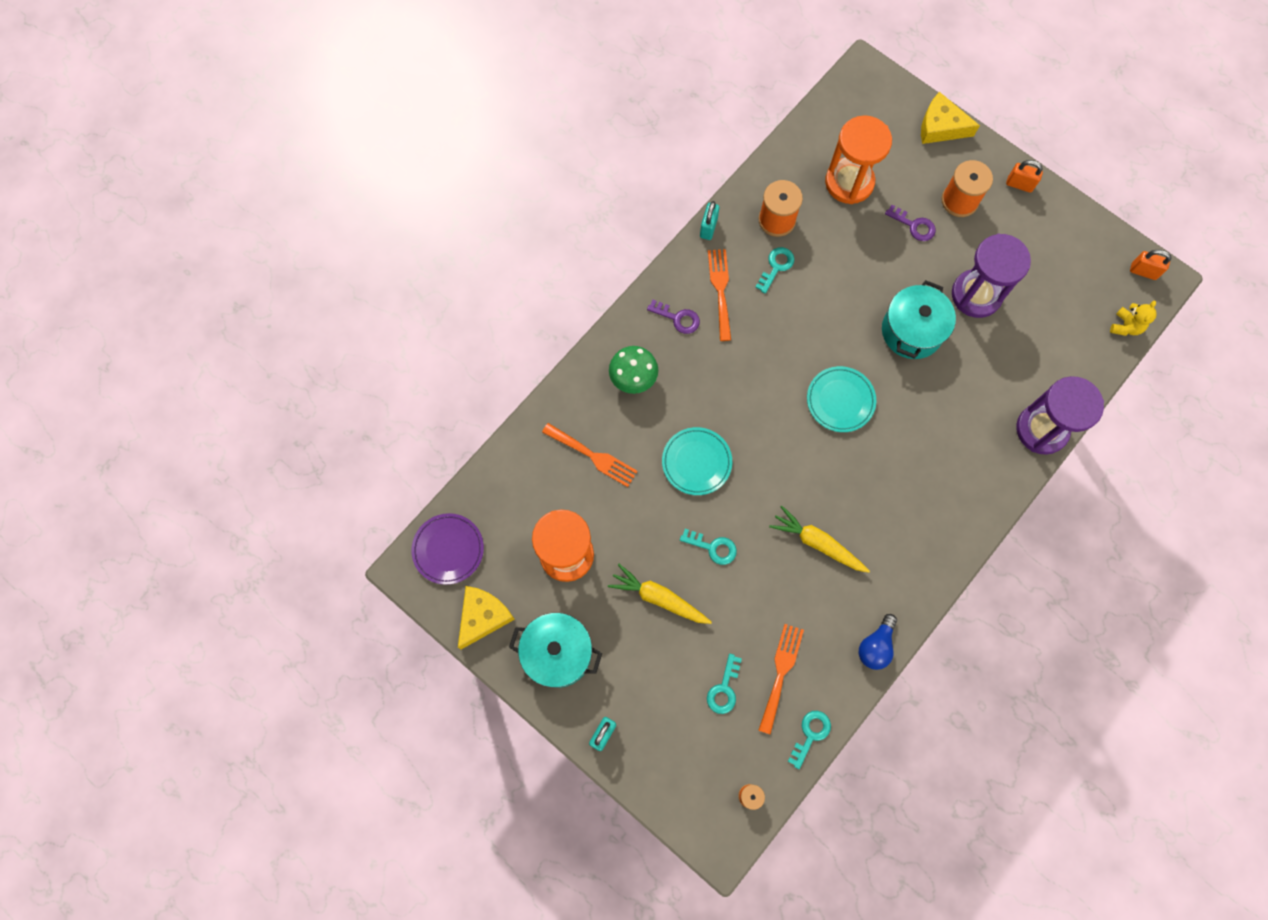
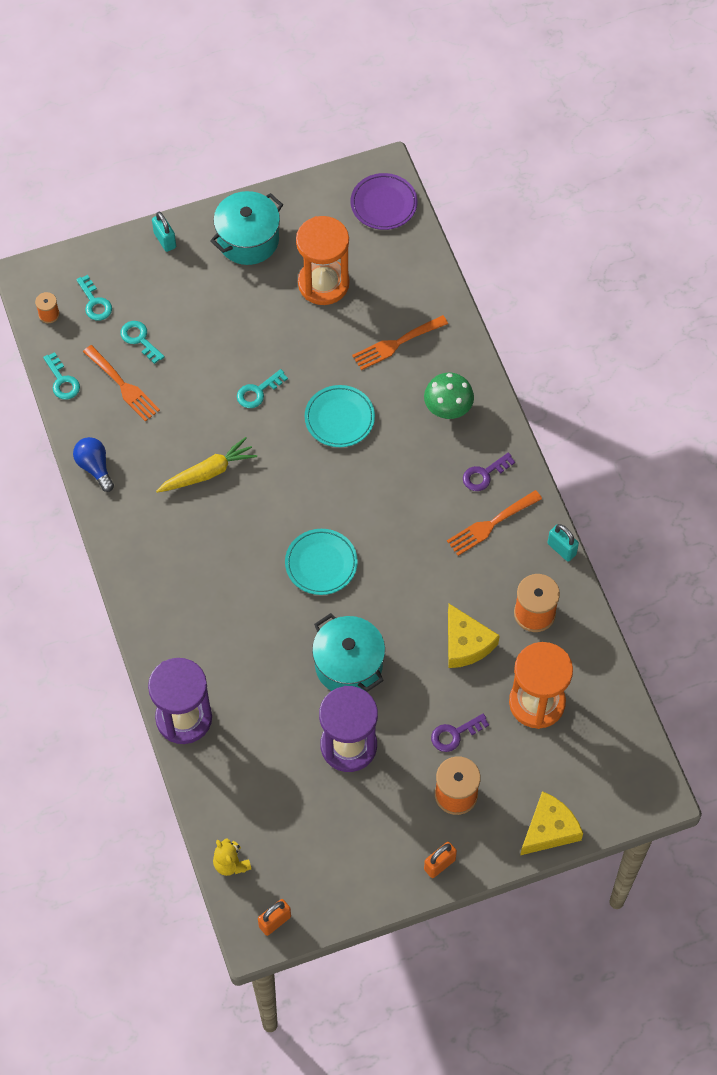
camera: 120 degrees right, 10 degrees down
(483, 616) = (312, 203): yellow cheese -> yellow cheese (466, 643)
(659, 598) = (243, 331): yellow carrot -> none
(720, 290) = (491, 524): orange fork -> orange fork turned 120 degrees clockwise
(776, 267) = (485, 585): turquoise key -> turquoise key (95, 302)

